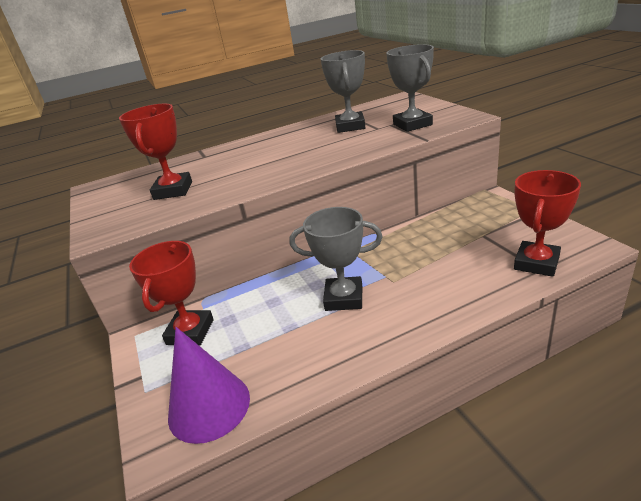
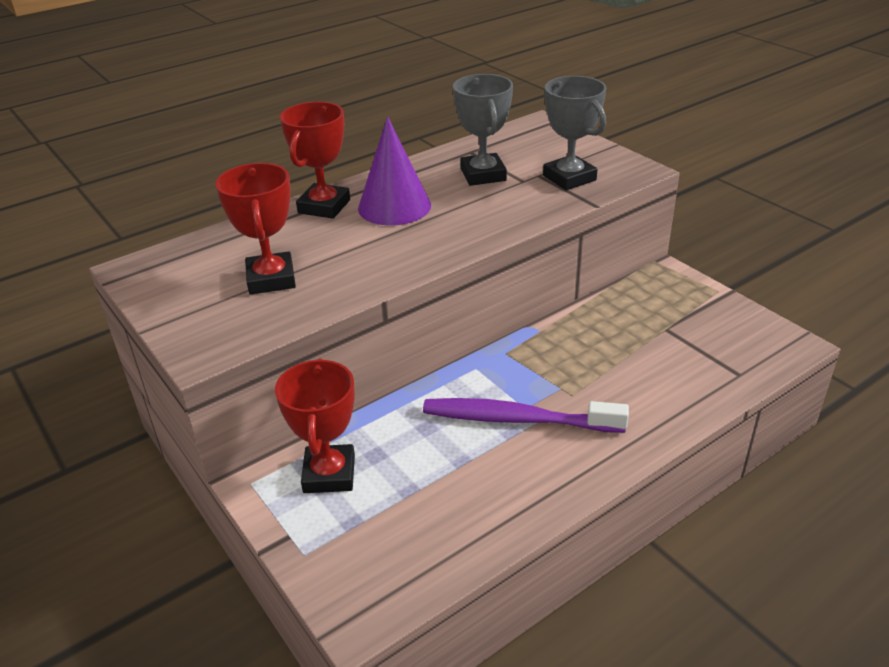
camera: 15 degrees left, 5 degrees up
(209, 406) = (397, 565): purple cone -> purple cone (394, 206)
(344, 298) = (517, 419): grey trophy -> purple toothbrush
(536, 263) = (734, 366): red trophy -> red trophy (324, 206)

